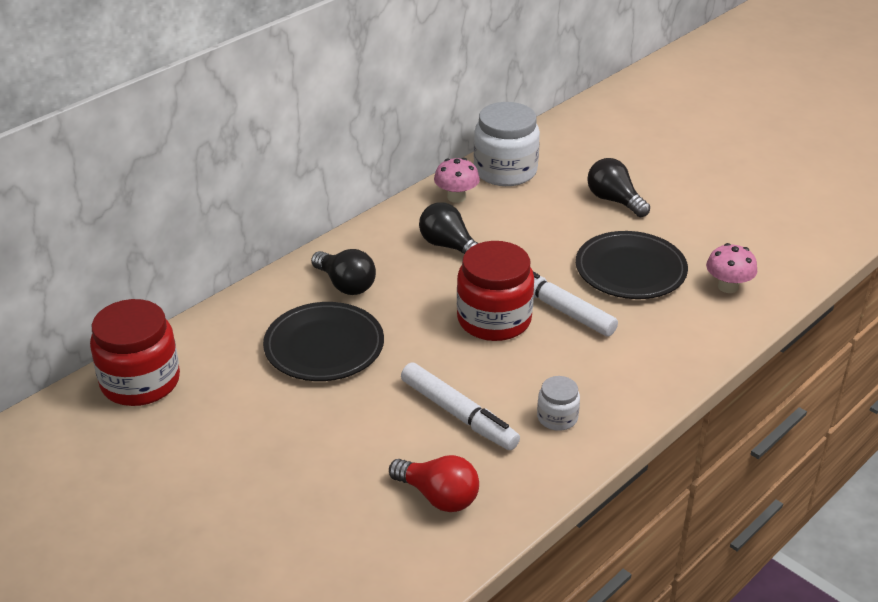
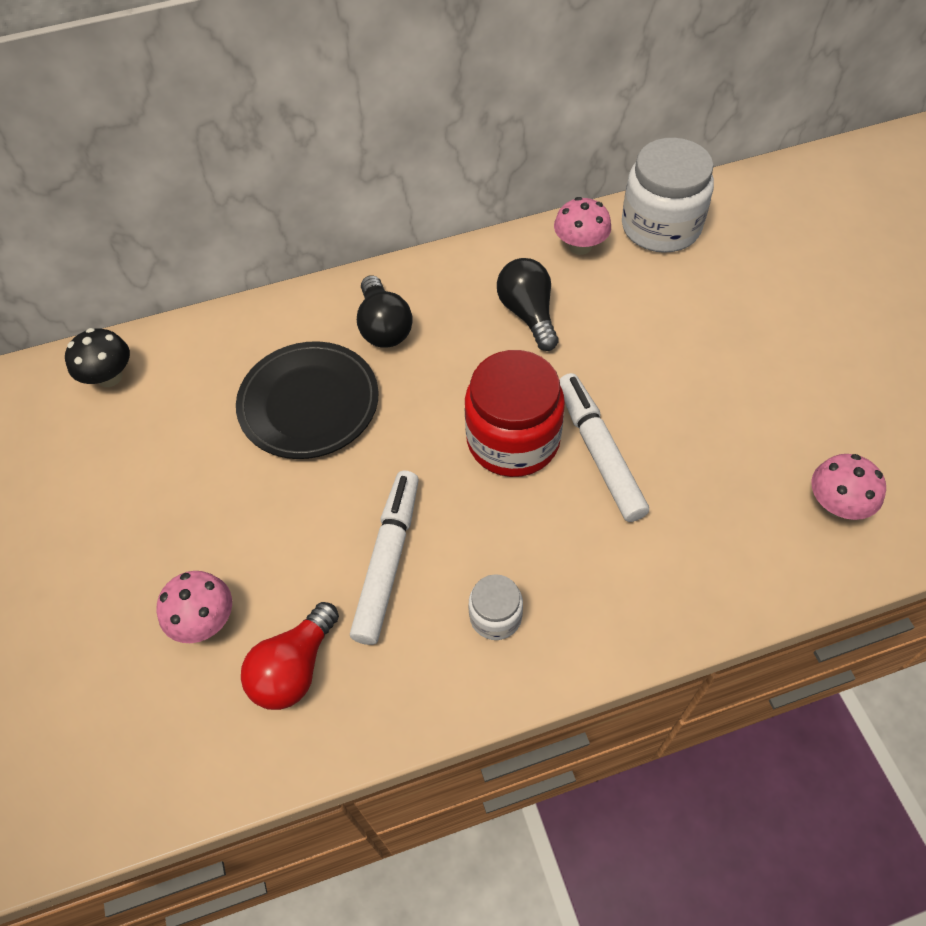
camera: 30 degrees right, 20 degrees up
(140, 382) = (109, 377): red jar -> black mushroom
(348, 496) = (205, 620): none -> pink mushroom
(438, 496) = (294, 668): red light bulb -> red light bulb turned 60 degrees clockwise
(458, 414) = (388, 561): white marker -> white marker turned 150 degrees counterclockwise
(614, 200) = (768, 315): black light bulb -> none
(630, 270) = (723, 430): black plate -> none

